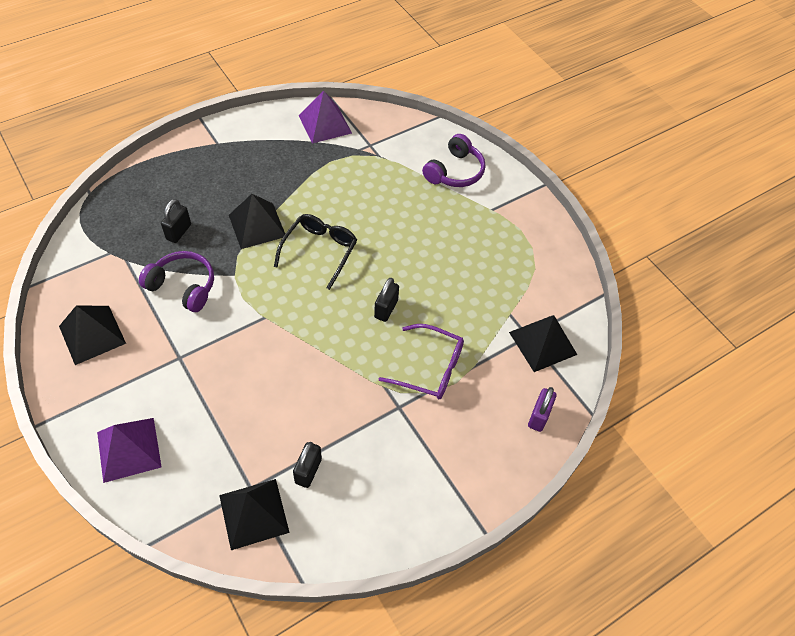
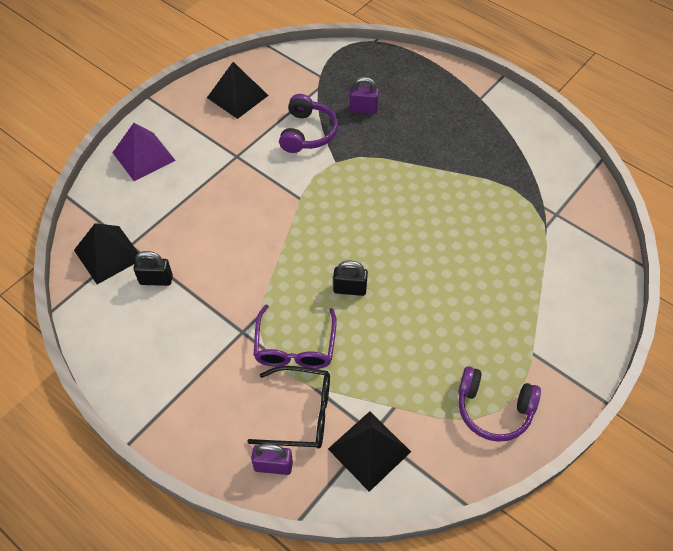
camera: 75 degrees right, 0 degrees up
(178, 232) = (363, 109): black padlock -> purple padlock
(257, 225) = (399, 159): black pyramid -> none
(319, 251) = (393, 215): black glasses -> black glasses (301, 413)
(325, 124) = (559, 168): purple pyramid -> none
(455, 171) = (567, 302): purple headphones -> purple headphones (493, 409)

